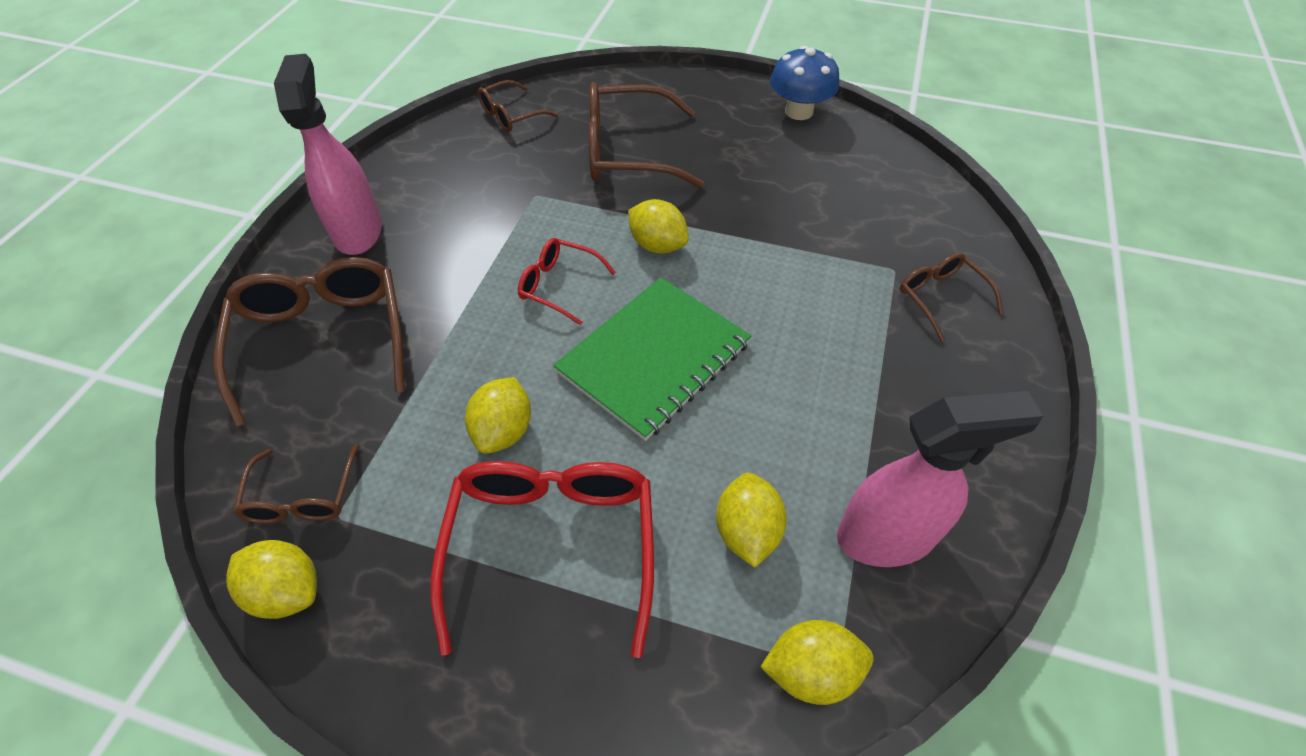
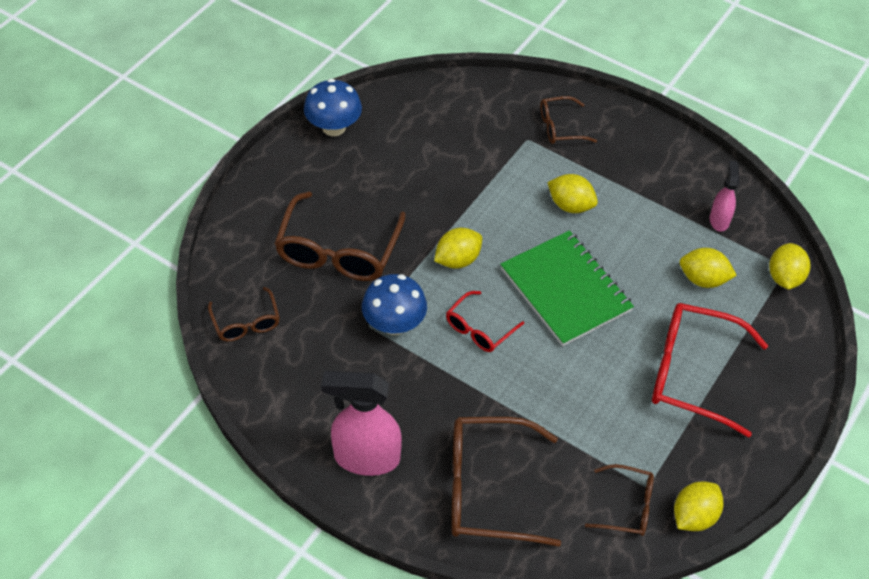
camera: 75 degrees left, 0 degrees up
(504, 431) = (603, 385): yellow lemon -> yellow lemon (570, 205)
(543, 214) = (394, 323): none -> blue mushroom
(887, 536) = (719, 220): pink spray bottle -> pink spray bottle, size x0.55

